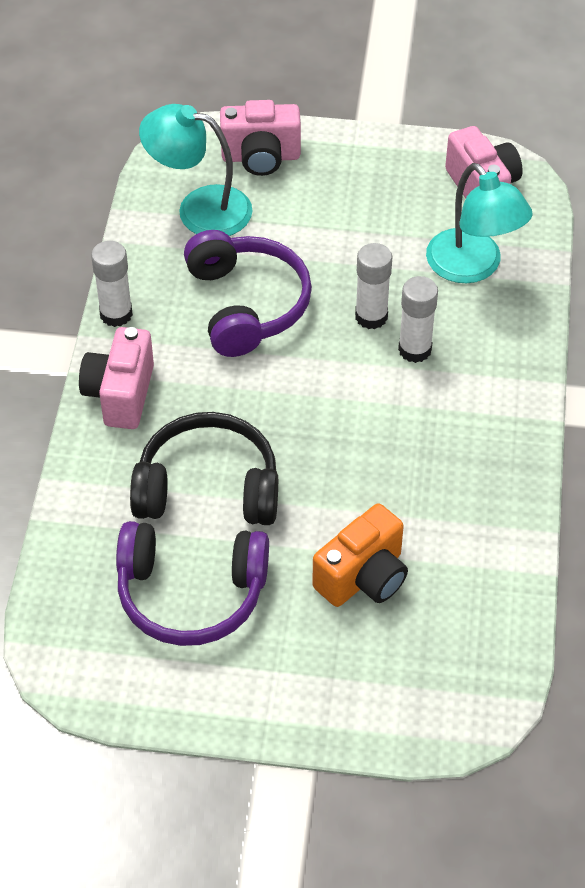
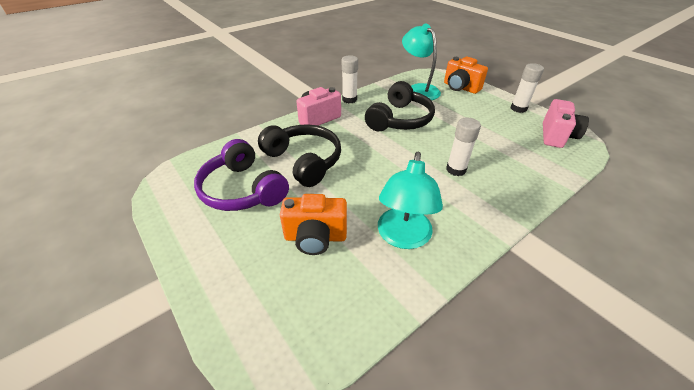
camera: 45 degrees right, 10 degrees down
(246, 304) = (400, 119): purple headphones -> black headphones
(261, 157) = (460, 88): pink camera -> orange camera
(371, 316) = (448, 148): white glue stick -> white glue stick (518, 108)
(473, 267) = (521, 158): turquoise lamp -> turquoise lamp (403, 237)

